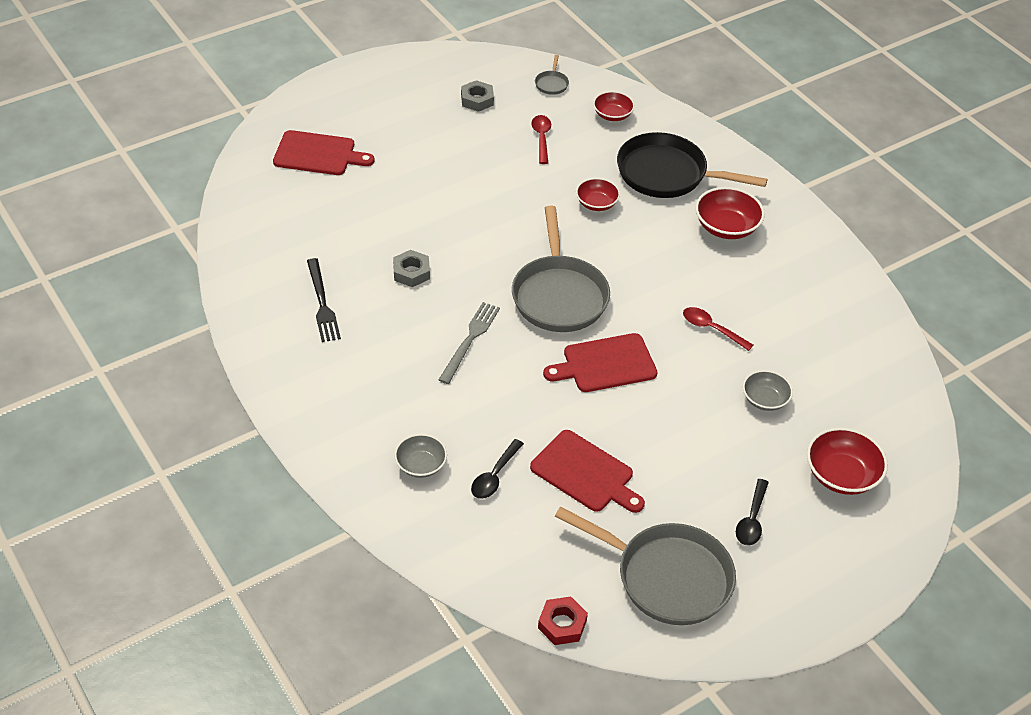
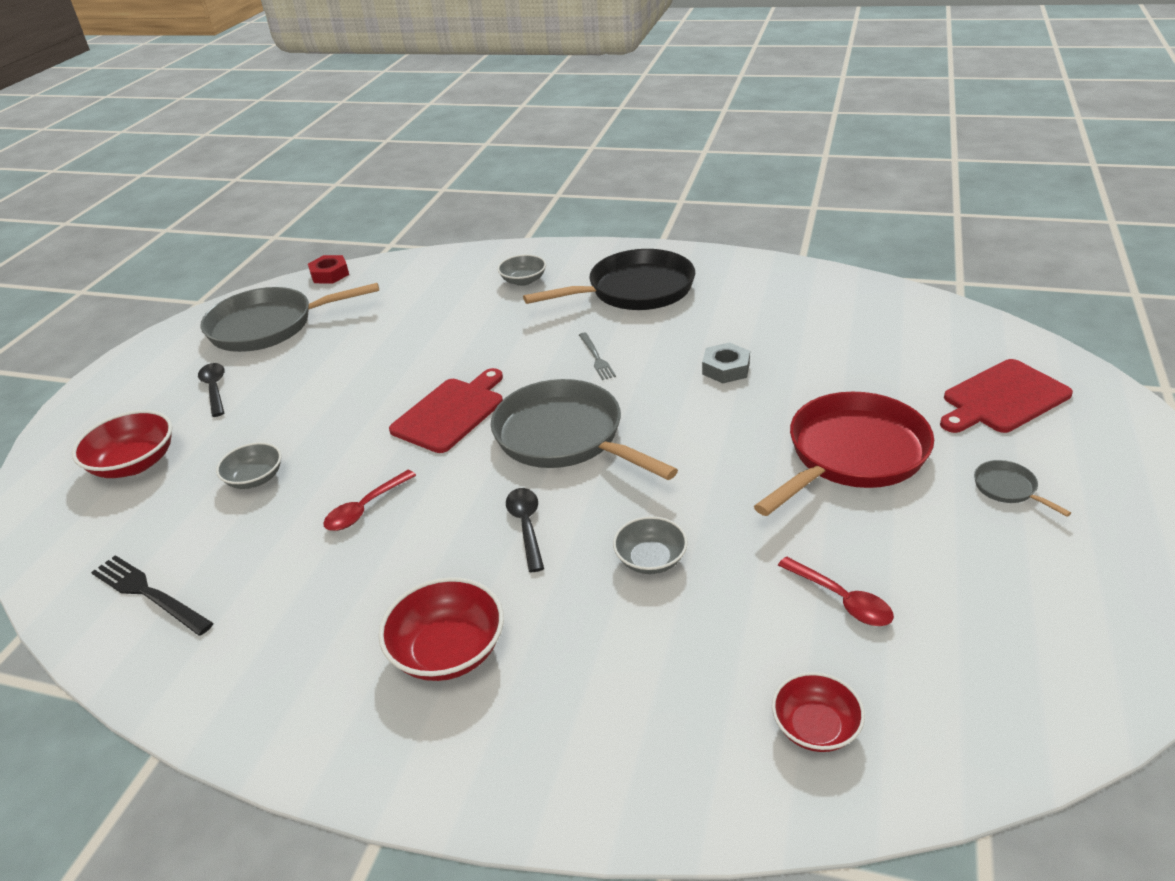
camera: 145 degrees right, 10 degrees down
(322, 303) = (753, 308): black fork -> black fork (148, 594)
(436, 182) = (851, 455): none -> red pan
(470, 340) = (596, 358): grey fork -> grey fork, size x0.65
(477, 100) = (1007, 592): grey nut -> none
(494, 476) = (461, 303): black spoon -> black spoon (526, 526)
(551, 83) = (980, 713): grey pan -> grey pan (1008, 489)
(585, 473) = (389, 340): red cutting board -> none
(596, 203) = (651, 559): red bowl -> grey bowl
(667, 174) = (611, 677): black pan -> black pan (634, 290)
(711, 329) = (365, 508): red spoon -> red spoon turned 135 degrees clockwise

